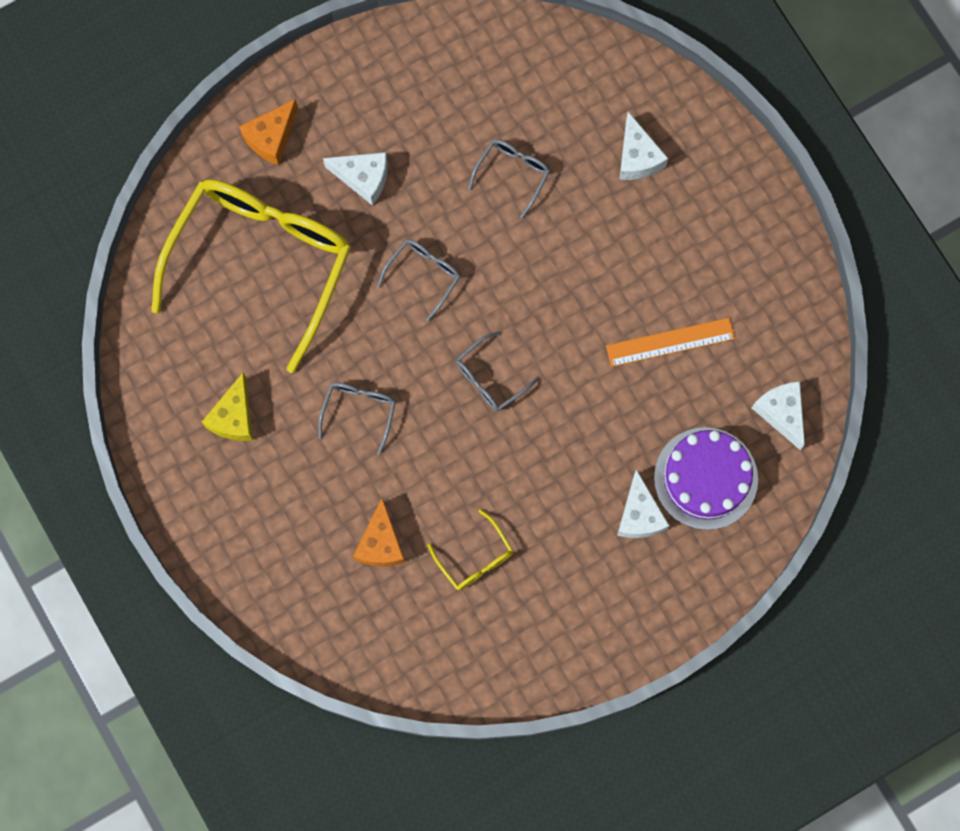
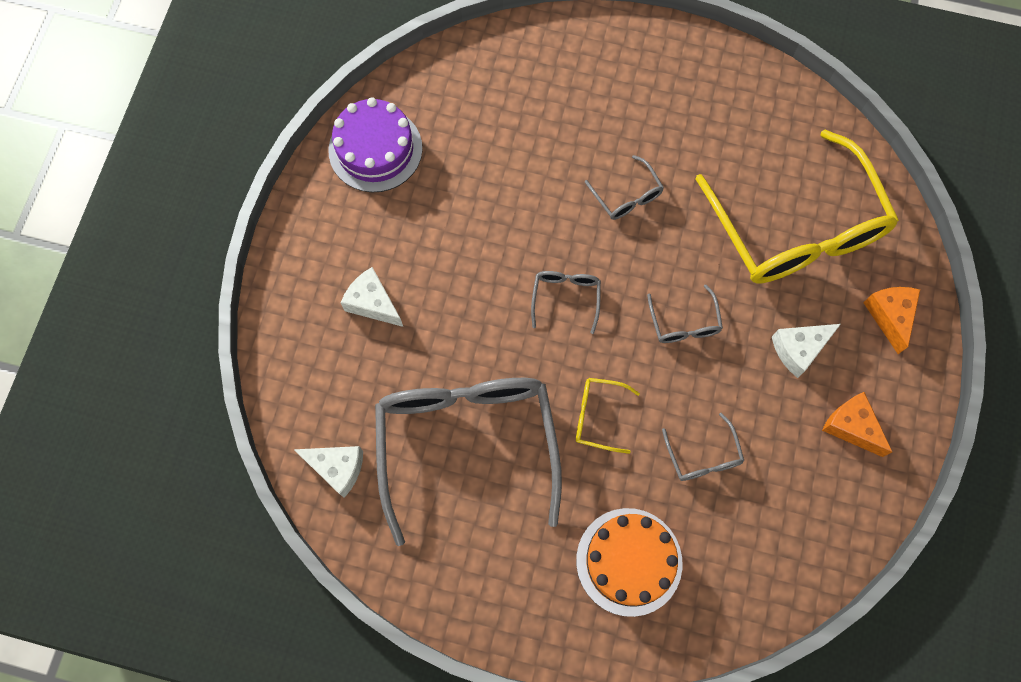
camera: 135 degrees right, 5 degrees down
(234, 417) = (700, 120): yellow cheese -> none
(381, 543) = (525, 131): orange cheese -> orange cheese (851, 426)
(475, 558) = (455, 177): yellow glasses -> yellow glasses (597, 416)
(637, 157) = (629, 561): white cheese -> orange cake
(670, 342) = (466, 442): orange ruler -> grey glasses
(705, 478) = (349, 370): purple cake -> purple cake (375, 149)

